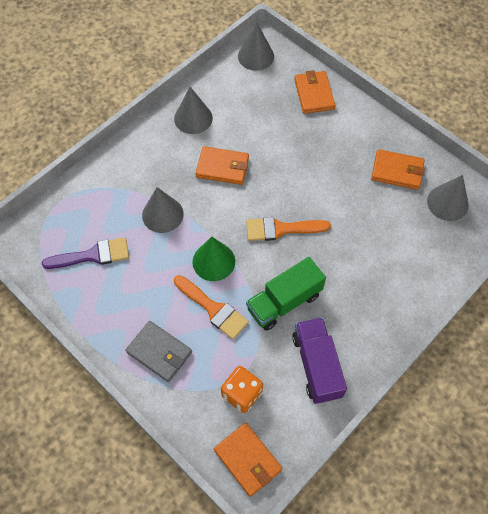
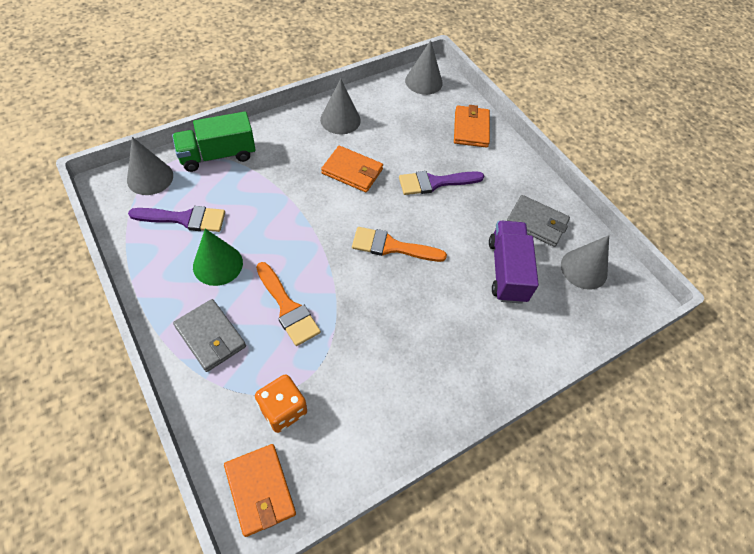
camera: 10 degrees right, 5 degrees down
(162, 214) = (273, 199): grey cone -> grey cone (150, 177)
(213, 261) = (307, 259): green cone -> green cone (218, 264)
(284, 302) = (368, 322): green truck -> green truck (218, 155)
(299, 157) = (435, 182): none -> purple brush
(317, 365) = (380, 403): purple truck -> purple truck (507, 271)
(397, 171) = (536, 223): orange wallet -> grey wallet

